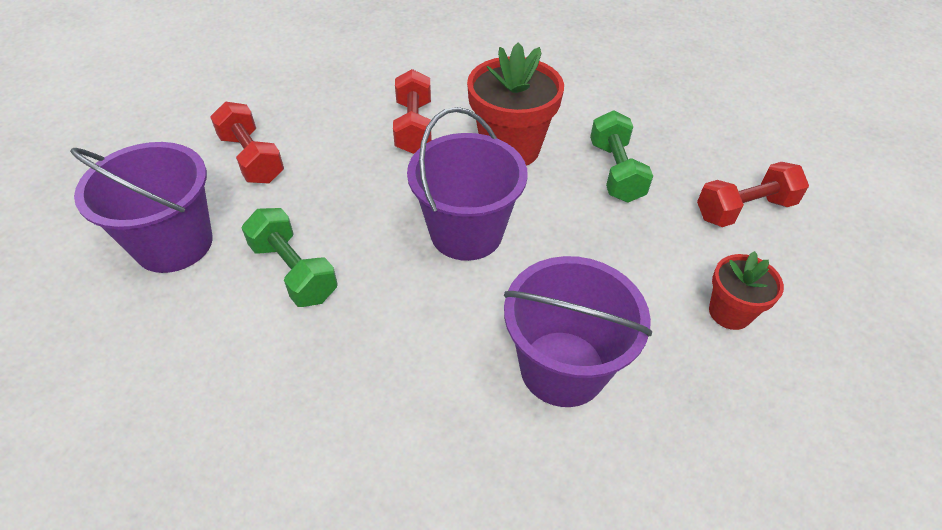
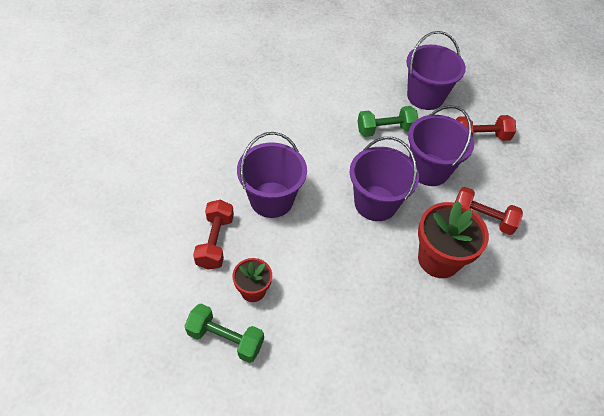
camera: 115 degrees right, 5 degrees up
(357, 195) = (429, 169): none -> purple bucket
(615, 172) = (389, 307): green dumbbell -> green dumbbell (225, 339)
(744, 210) = (315, 362): red dumbbell -> red dumbbell (215, 241)

